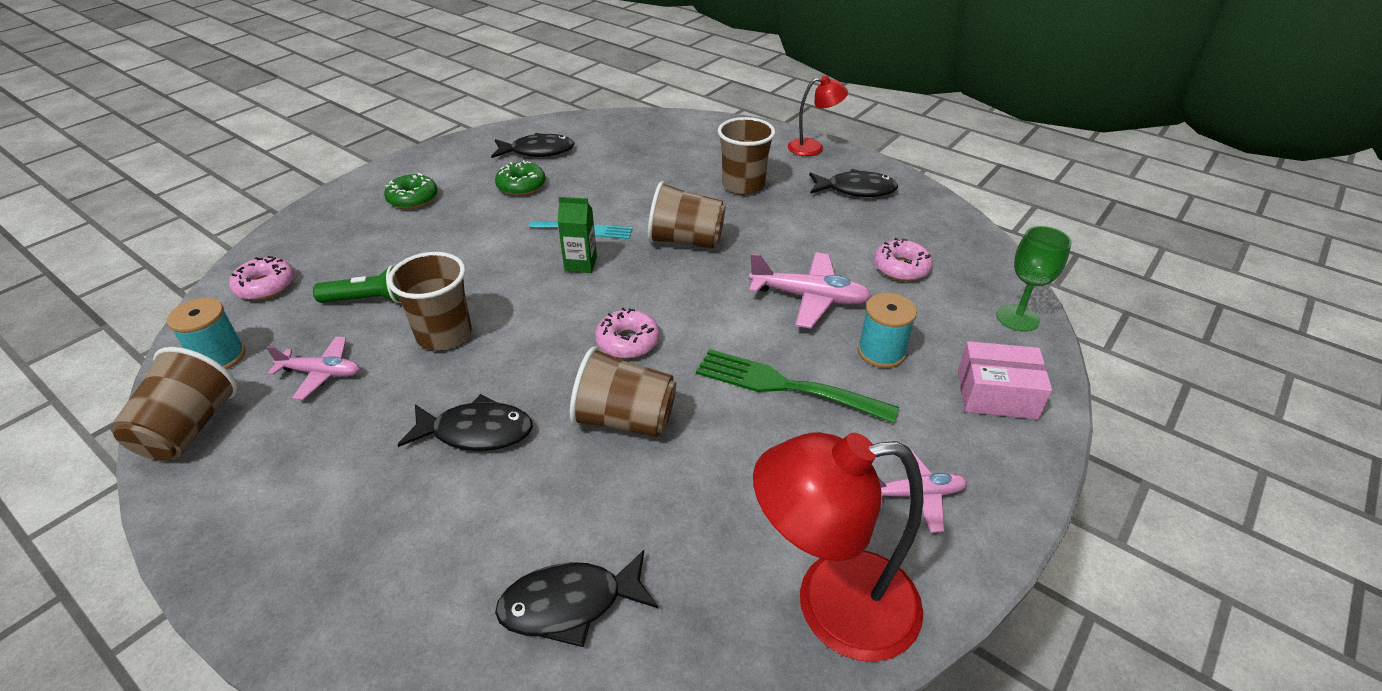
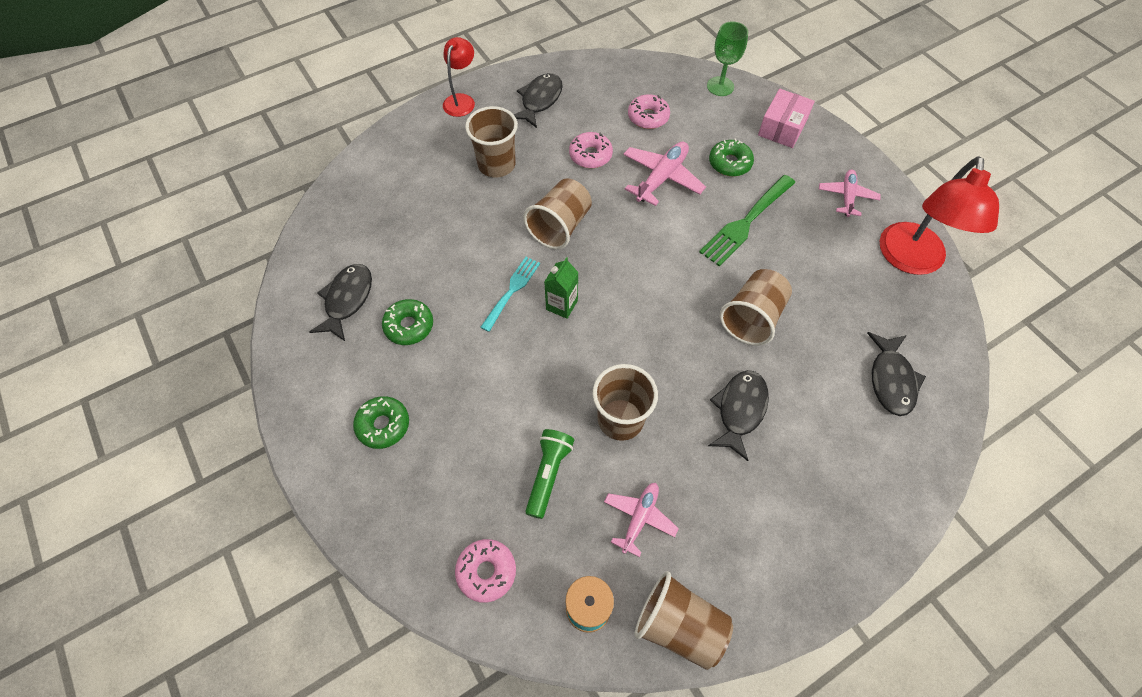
camera: 70 degrees left, 20 degrees up
(628, 342) = (672, 297): pink donut -> pink donut (590, 155)
(881, 352) = (730, 163): turquoise spool -> green donut

